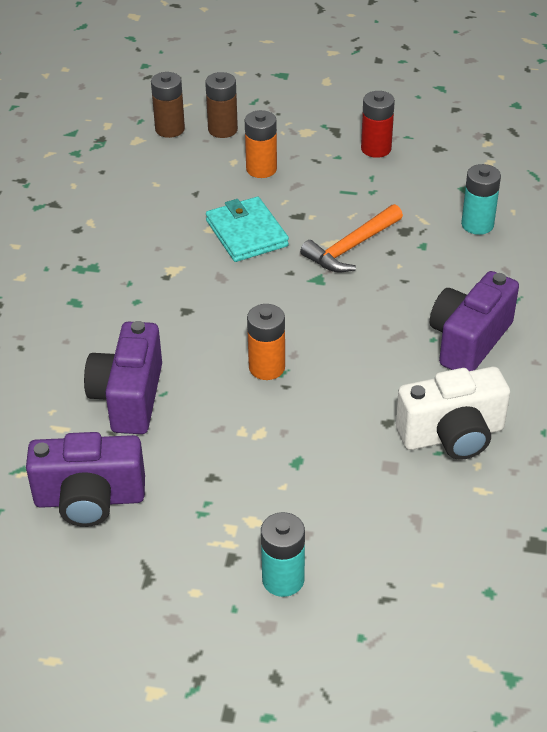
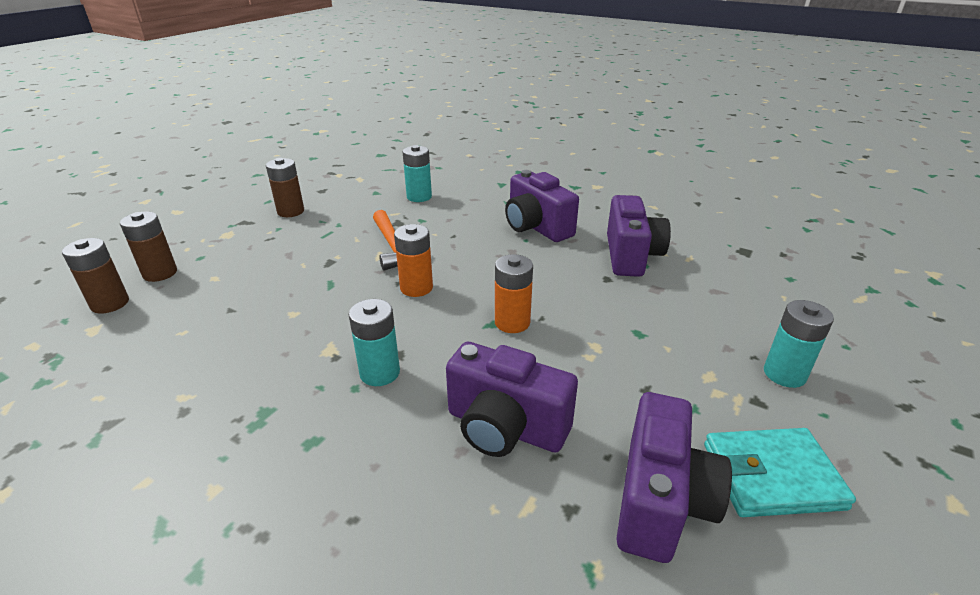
camera: 70 degrees left, 10 degrees down
(159, 308) = (379, 373): none -> turquoise battery
(246, 233) = (323, 293): turquoise wallet -> turquoise wallet (772, 476)
(261, 169) = (245, 266): orange battery -> orange battery (416, 288)
(376, 149) = (291, 211): red battery -> brown battery
(452, 435) = (631, 256): white camera -> purple camera

